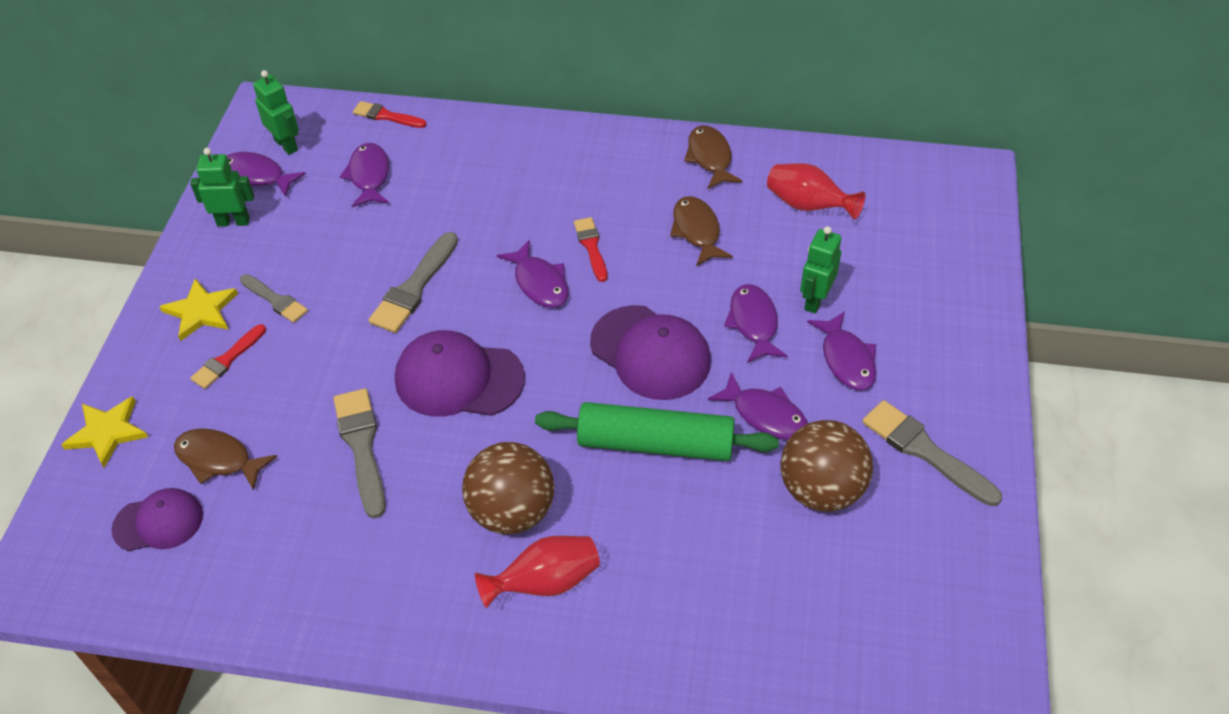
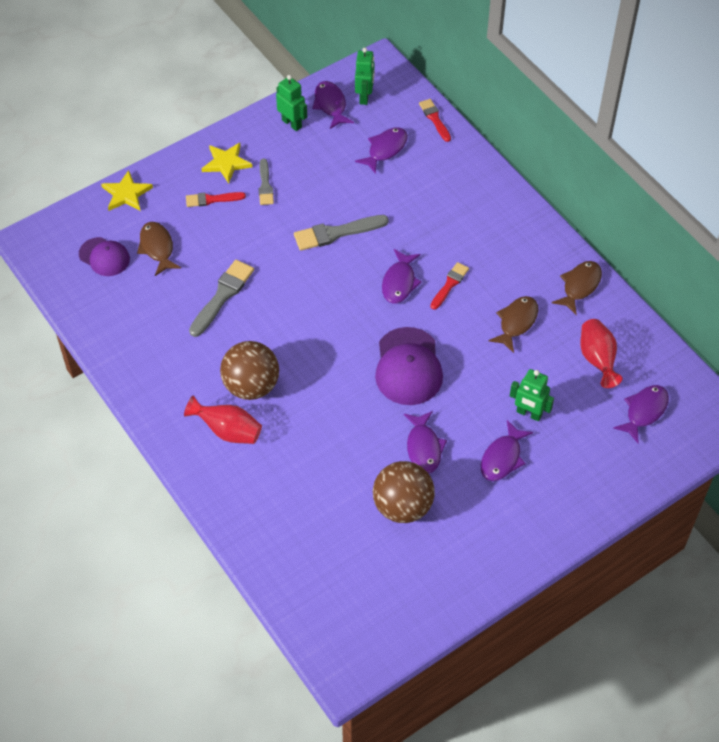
camera: 45 degrees right, 5 degrees up
(459, 378) = (302, 300): purple cap -> none
(655, 444) = (353, 413): green rolling pin -> none
(753, 323) = (480, 397): purple fish -> purple fish (644, 411)
(815, 300) = (529, 413): green robot -> green robot turned 135 degrees counterclockwise
(925, 451) = (478, 537): grey brush -> none

